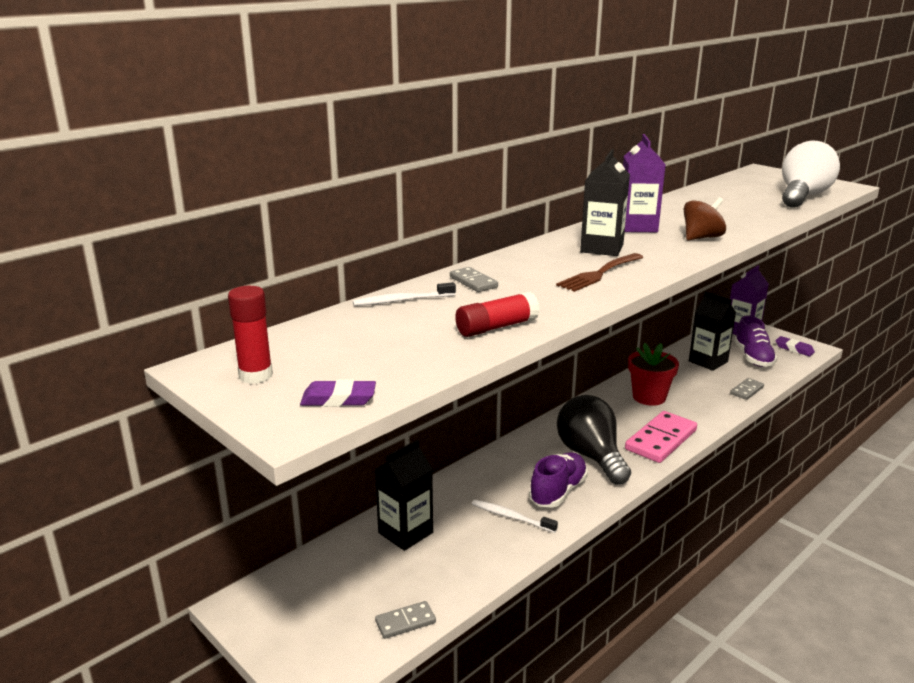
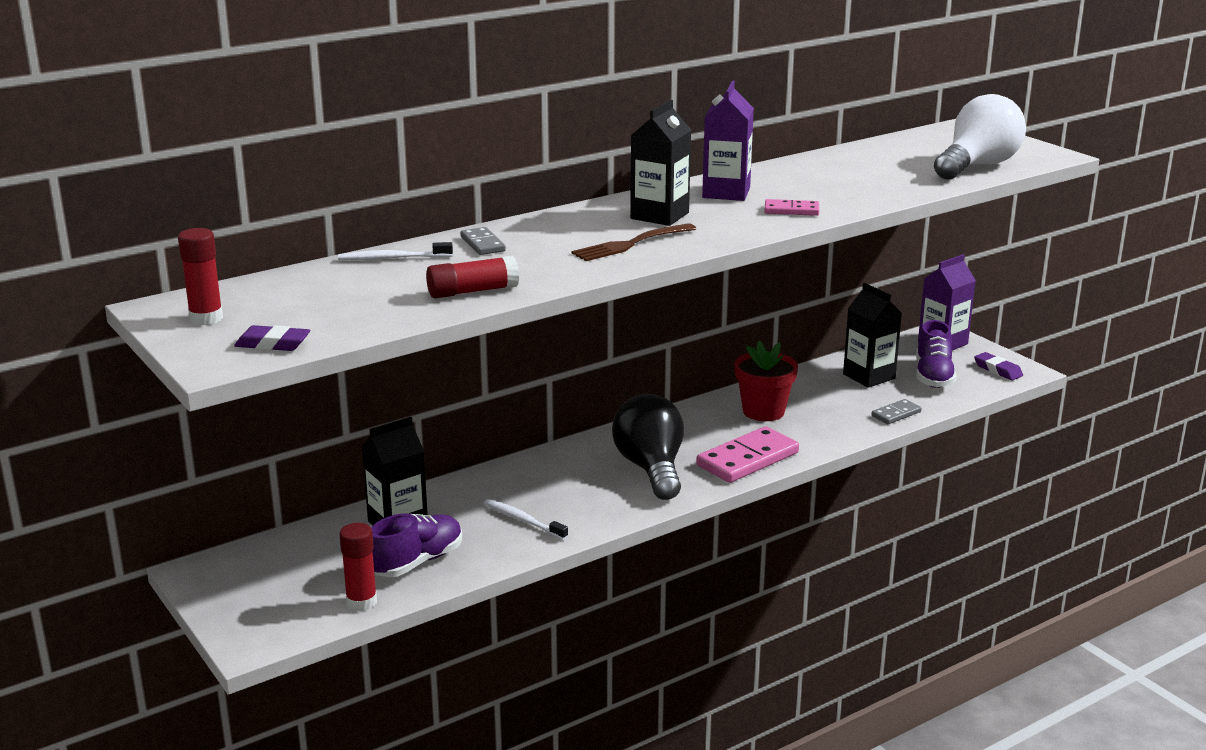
camera: 10 degrees right, 0 degrees up
(405, 622) = (361, 602): grey domino -> red glue stick
(558, 492) = (590, 501): purple shoe -> purple shoe (417, 562)
(701, 238) = (791, 210): brown spinning top -> pink domino

